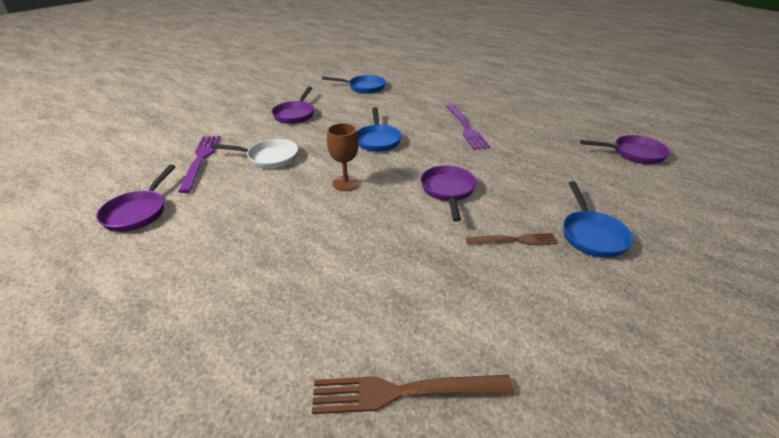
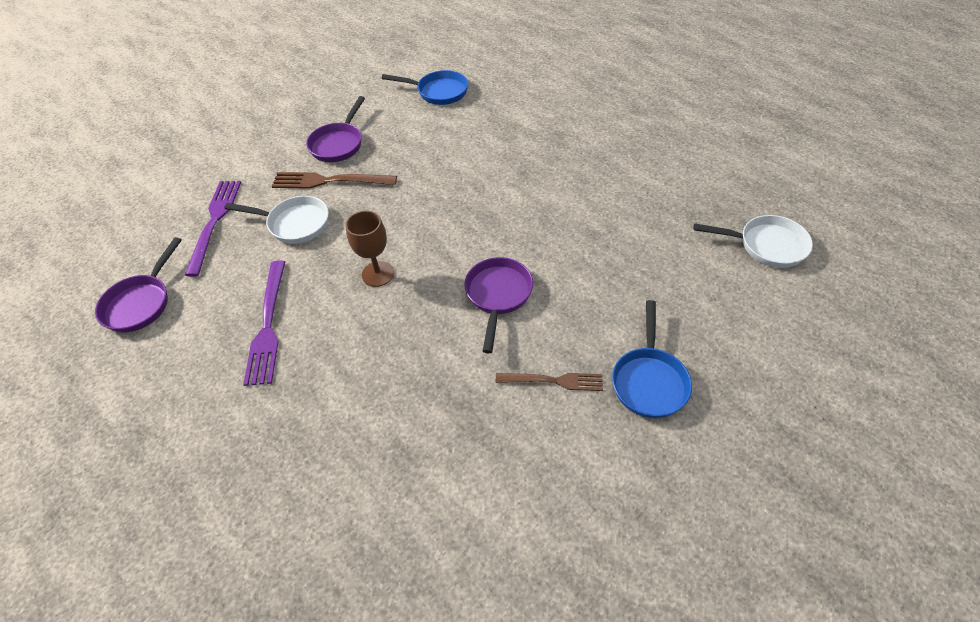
camera: 10 degrees right, 15 degrees up
(378, 140) = (434, 199): blue pan -> none
(403, 392) = (376, 563): brown fork -> brown fork (329, 181)
(466, 128) = (555, 182): purple fork -> purple fork (268, 325)
(633, 154) = (766, 245): purple pan -> white pan

